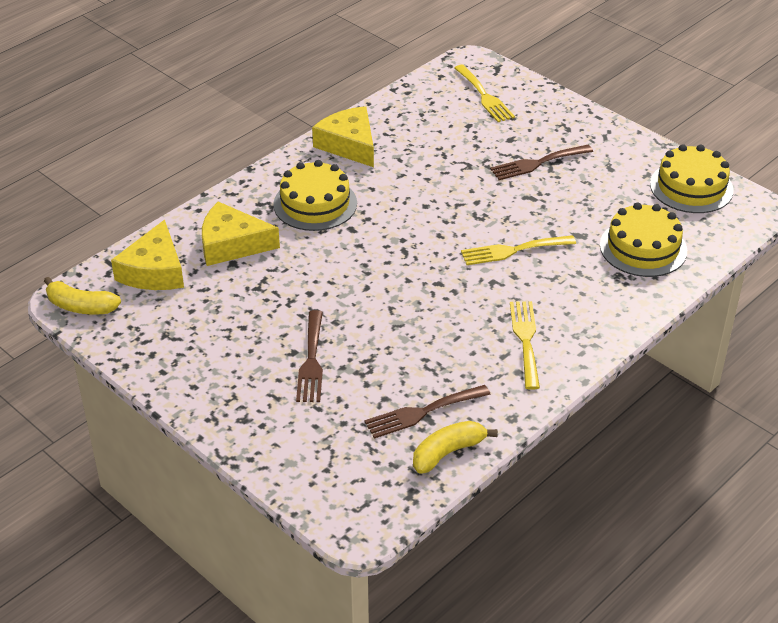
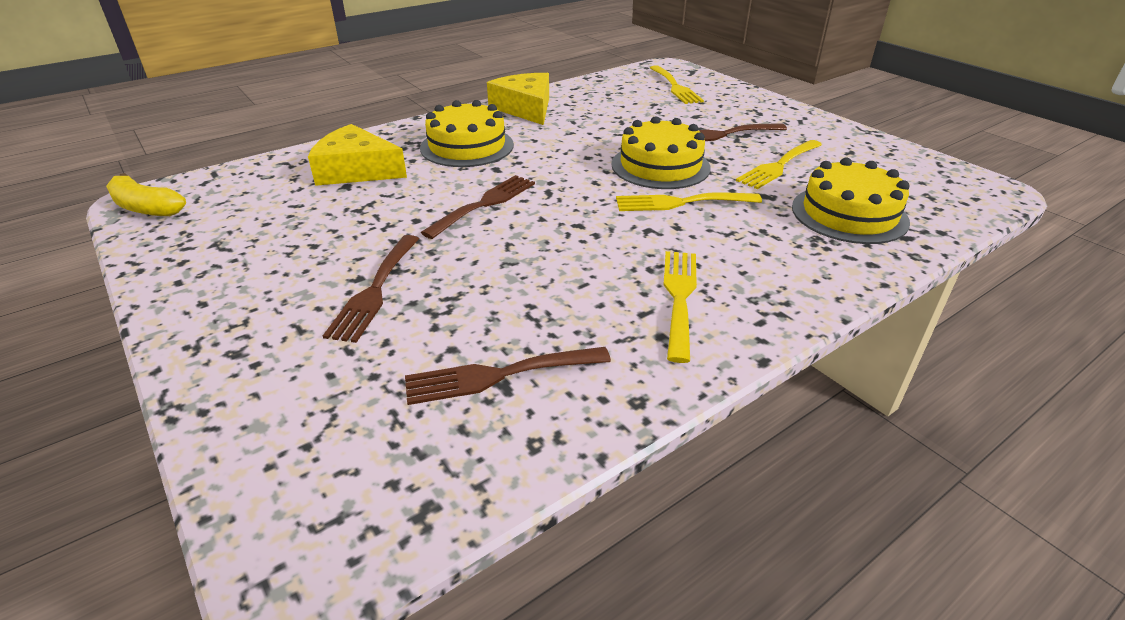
camera: 10 degrees right, 5 degrees down
(154, 271) = (255, 185): yellow cheese -> none
(357, 270) = (485, 204): none -> brown fork
(448, 452) = (516, 444): yellow banana -> none
(587, 199) = (778, 166): none -> yellow fork
(691, 187) = (905, 165): yellow cake -> yellow cake (660, 166)

